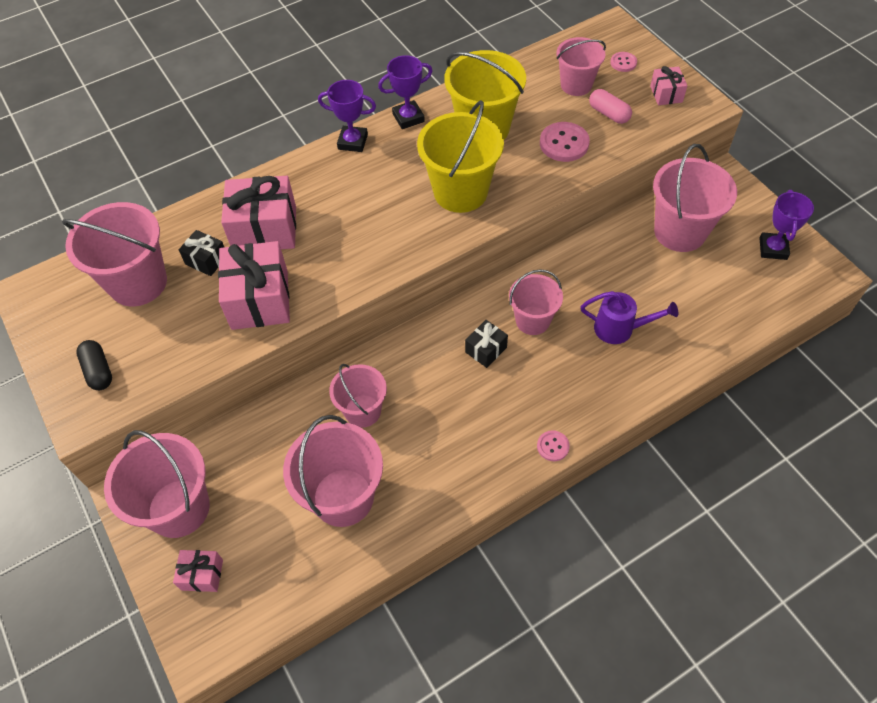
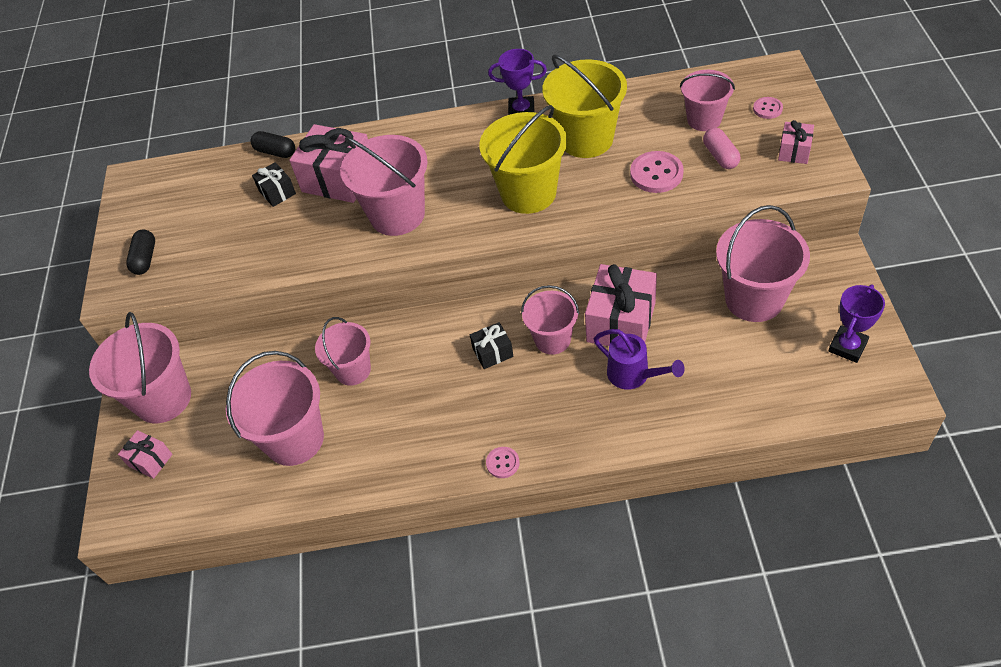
camera: 30 degrees right, 5 degrees down
(138, 283) = (214, 195): pink bucket -> pink bucket (397, 215)
(179, 220) = (275, 152): none -> black capsule
(260, 299) = (300, 239): pink gift -> pink gift (621, 322)
(353, 142) = (458, 121): purple trophy -> none

